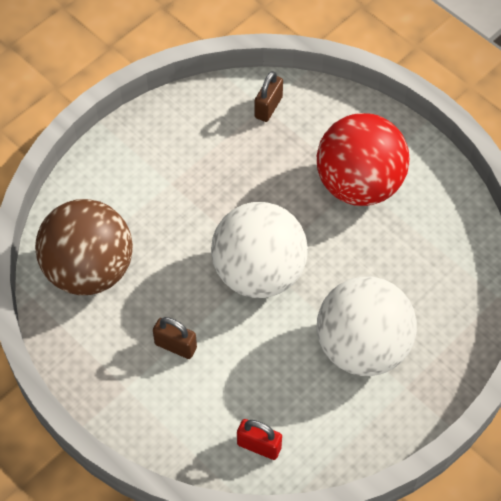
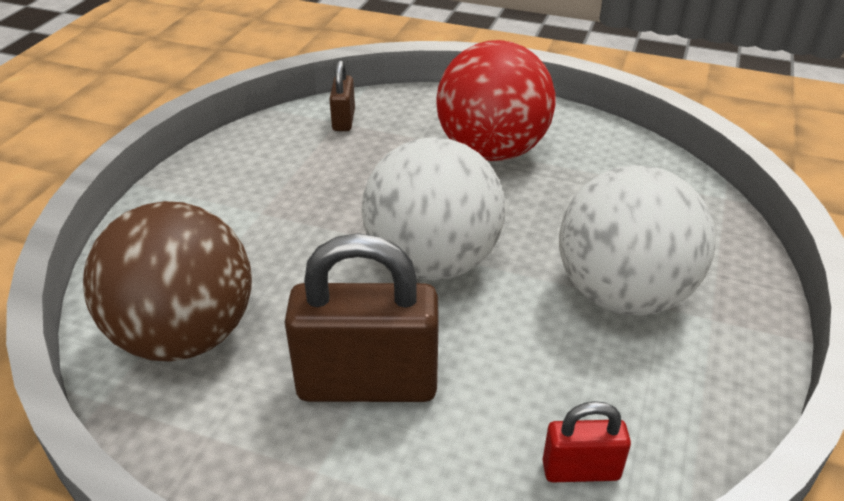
camera: 25 degrees left, 20 degrees down
(175, 346) = (367, 383): brown padlock -> brown padlock, size x2.01

